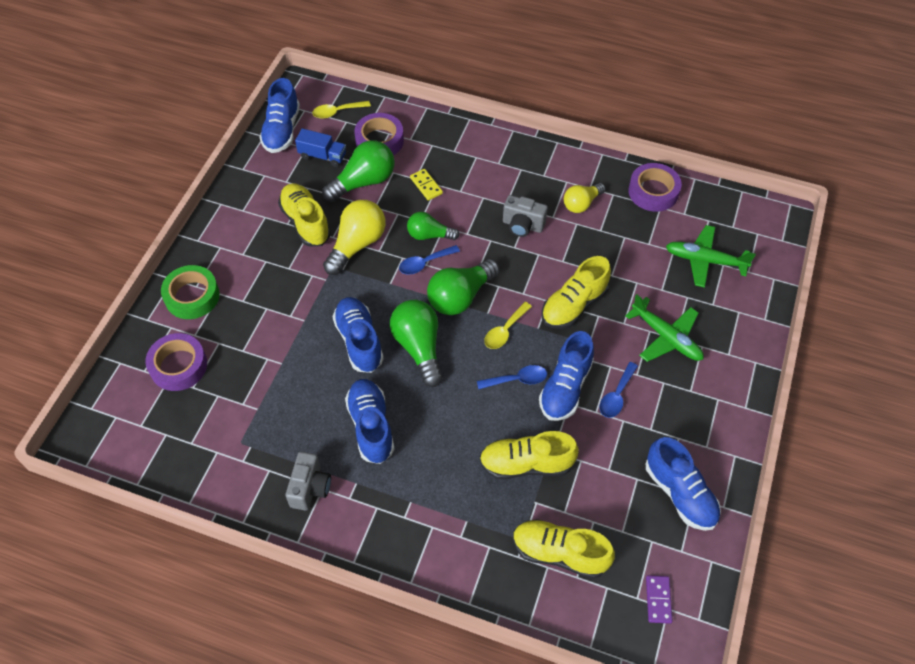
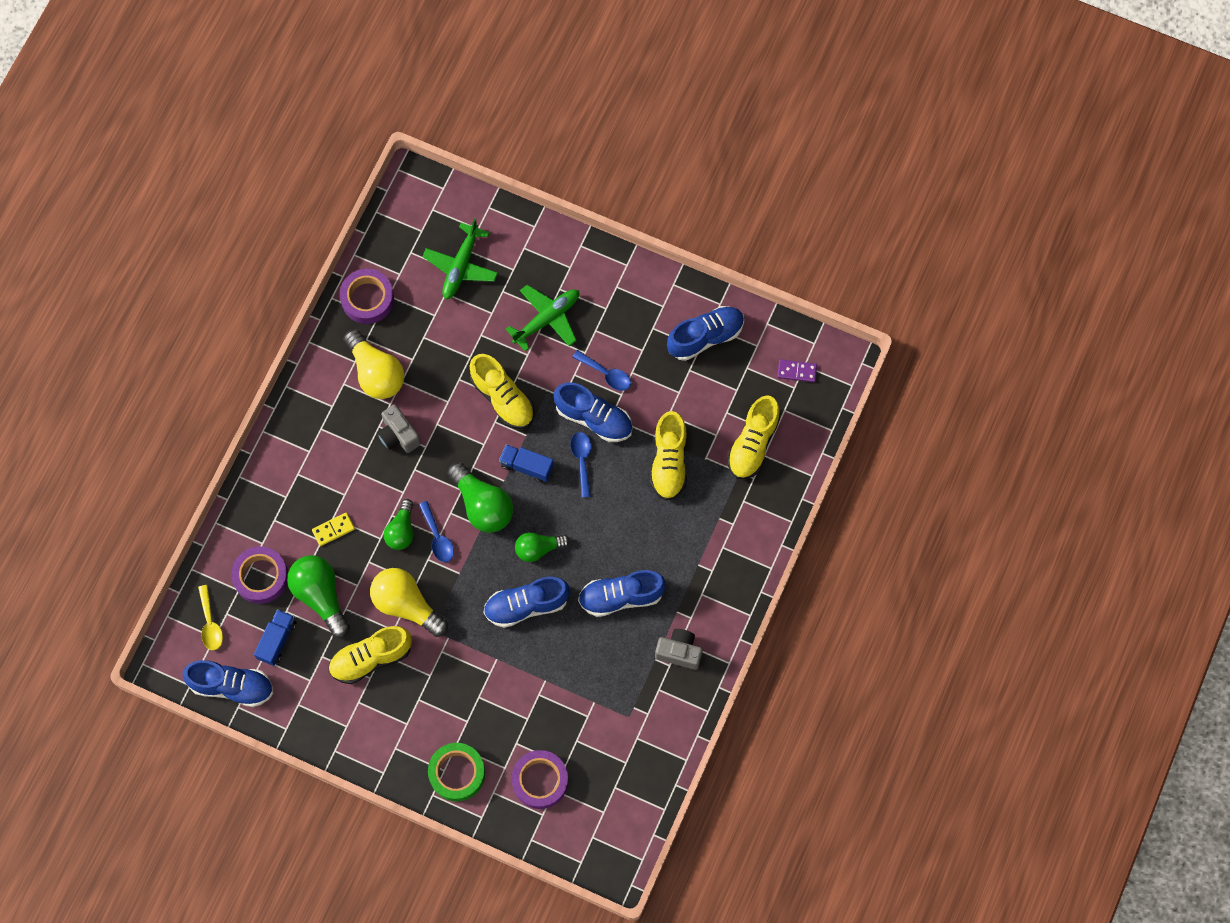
camera: 85 degrees left, 15 degrees up
(419, 347) = (538, 548): green light bulb -> green light bulb, size x0.63
(505, 331) = (527, 466): yellow spoon -> blue truck
(522, 225) = (398, 435): grey camera -> grey camera turned 120 degrees clockwise
(581, 204) = (376, 373): yellow light bulb -> yellow light bulb, size x1.59

